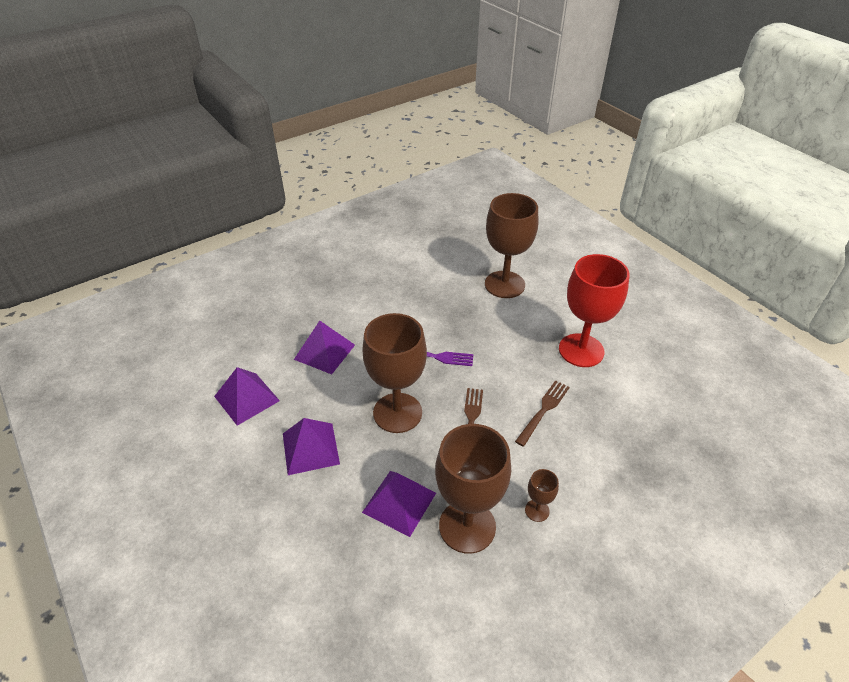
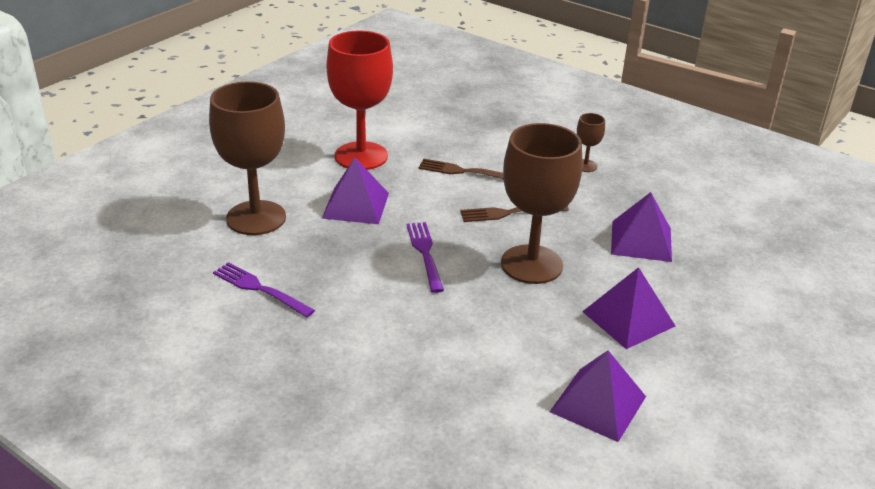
camera: 110 degrees left, 10 degrees down
(324, 352) = (468, 352): purple pyramid -> purple pyramid (355, 205)
(426, 277) = (260, 289): none -> purple fork
(467, 526) = (632, 199): brown goblet -> none

